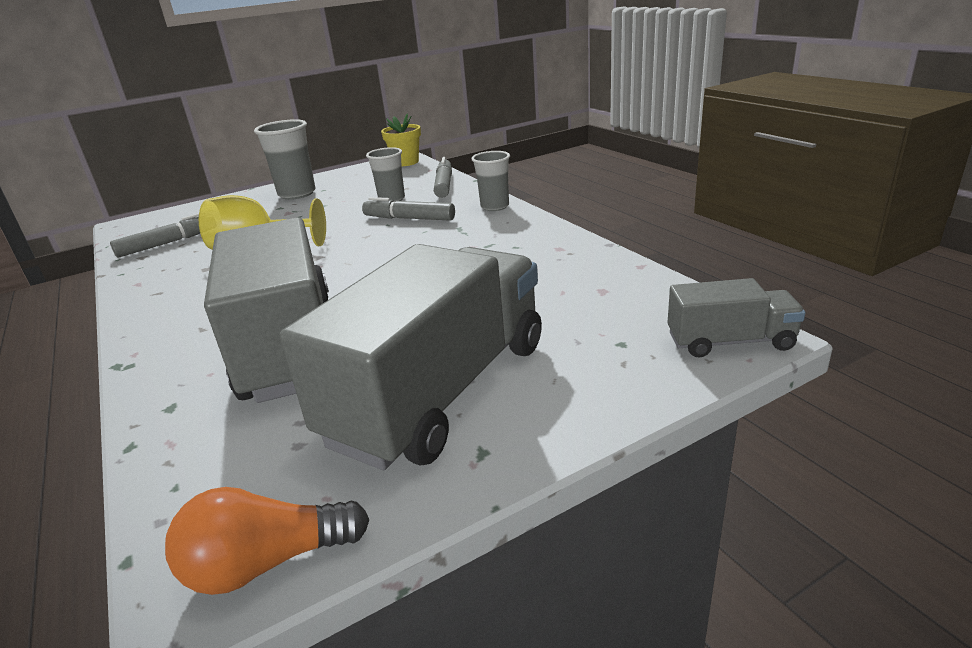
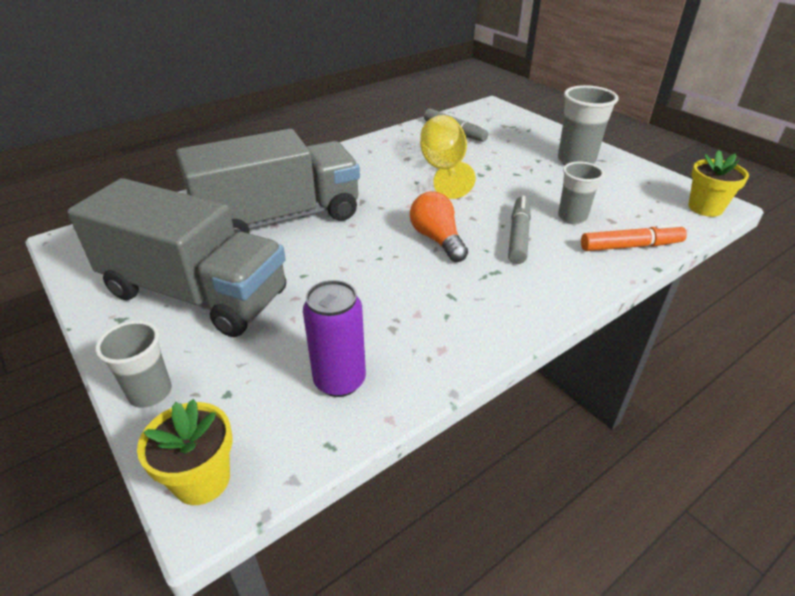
camera: 80 degrees right, 10 degrees up
(267, 563) = (76, 255): orange light bulb -> orange light bulb (437, 239)
(444, 185) = (630, 246): grey marker -> orange marker
(494, 206) = (564, 292): grey cup -> grey cup (150, 393)
(599, 287) = (339, 381): none -> purple can
(730, 342) = (202, 480): grey truck -> yellow flower pot

